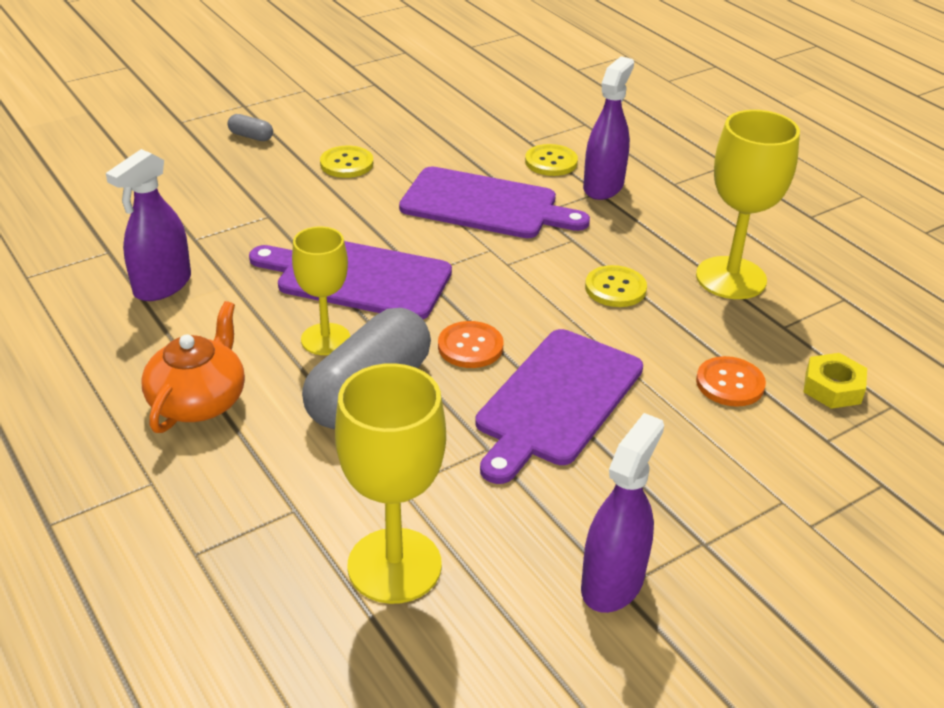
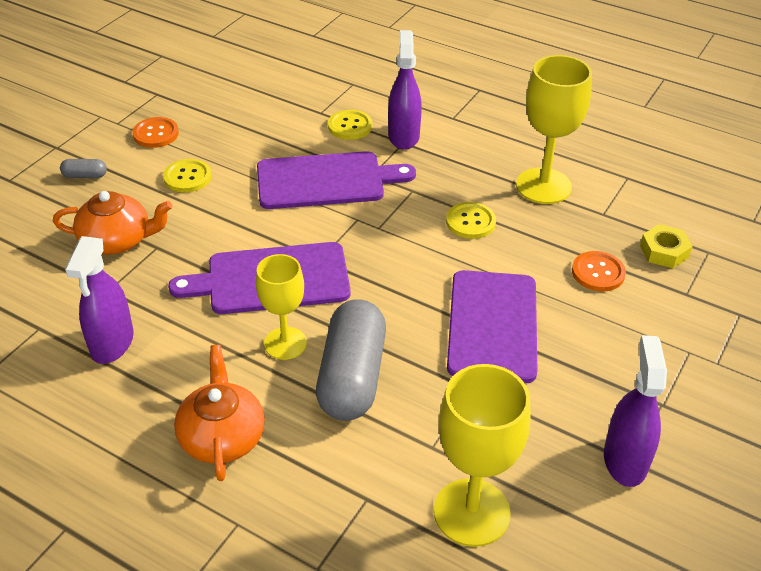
camera: 25 degrees left, 5 degrees up
(237, 199) = (117, 240): none -> orange teapot
(470, 346) = (400, 309): orange button -> orange button (156, 134)

